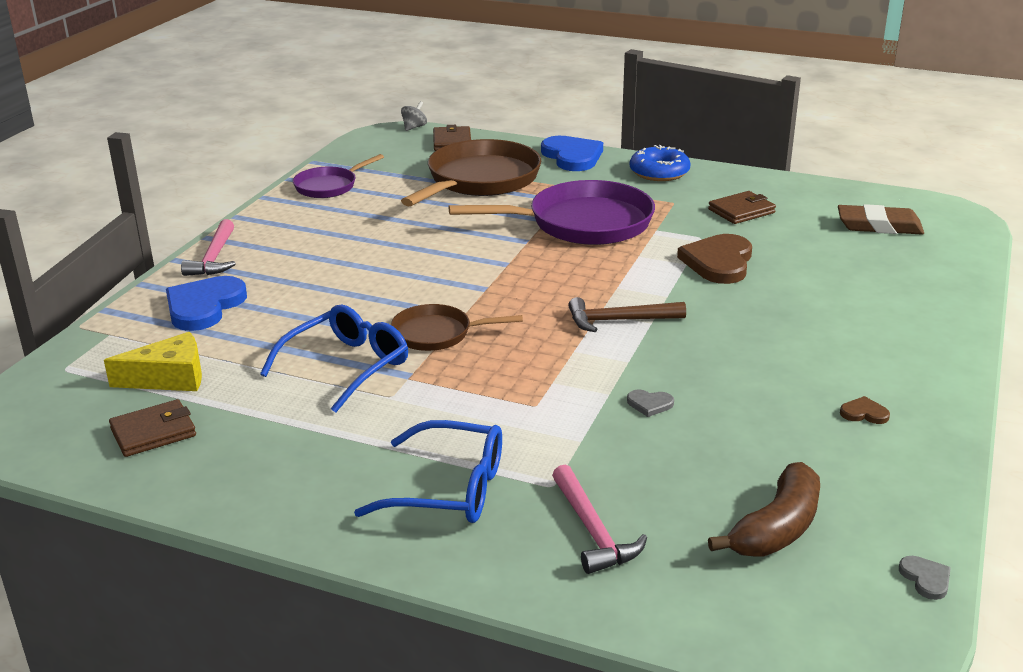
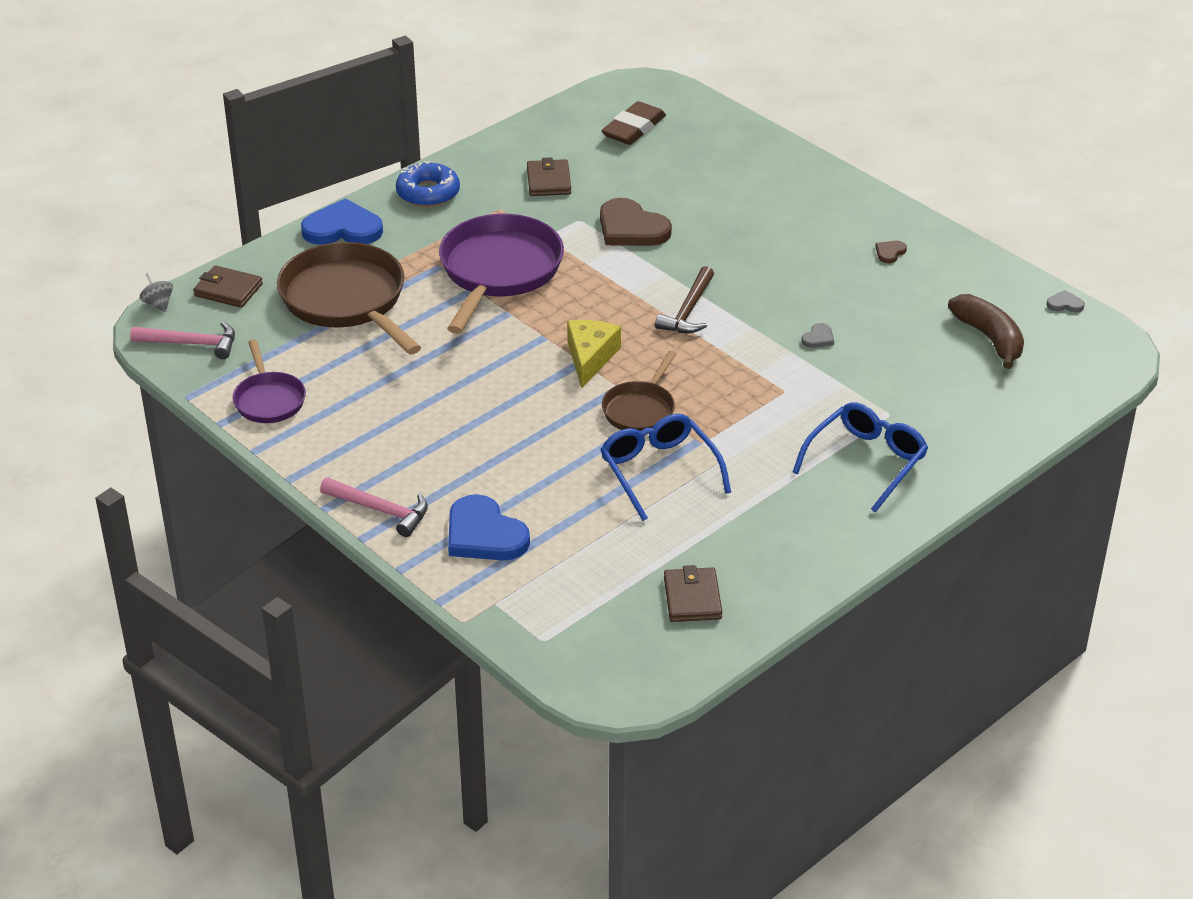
camera: 65 degrees left, 10 degrees up
(169, 378) = (607, 576): yellow cheese -> yellow cheese (590, 358)
(593, 530) = (950, 412): pink hammer -> pink hammer (191, 343)

